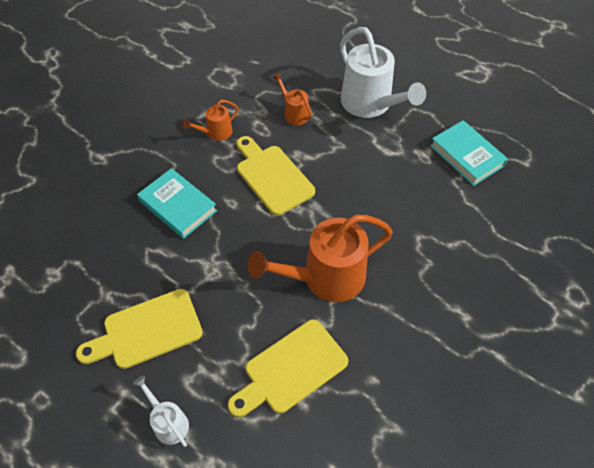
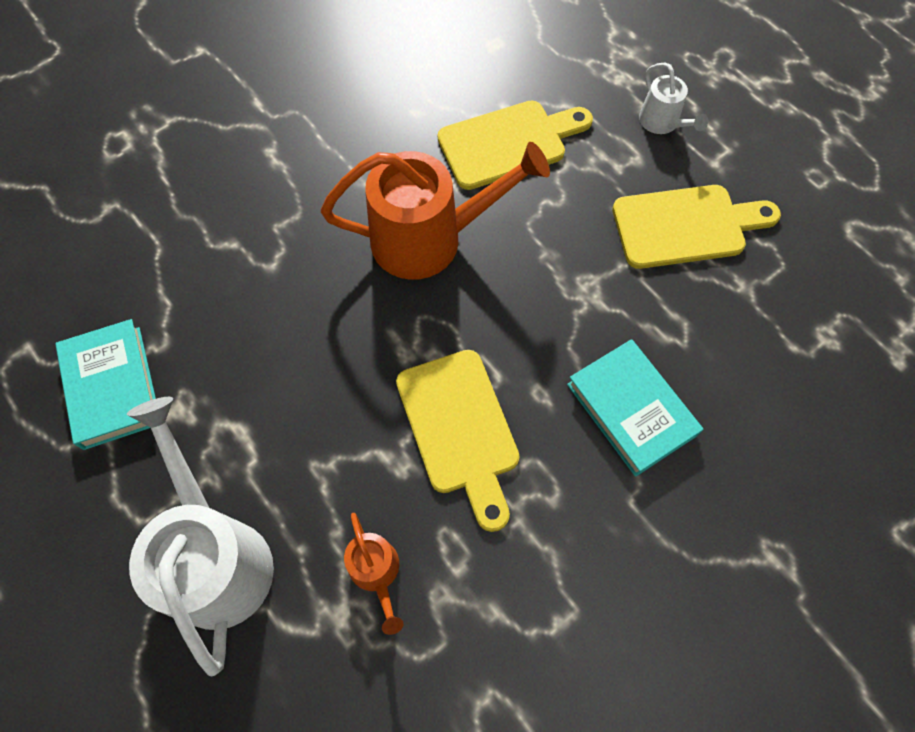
camera: 165 degrees left, 10 degrees up
(215, 133) = (544, 561): orange watering can -> none

